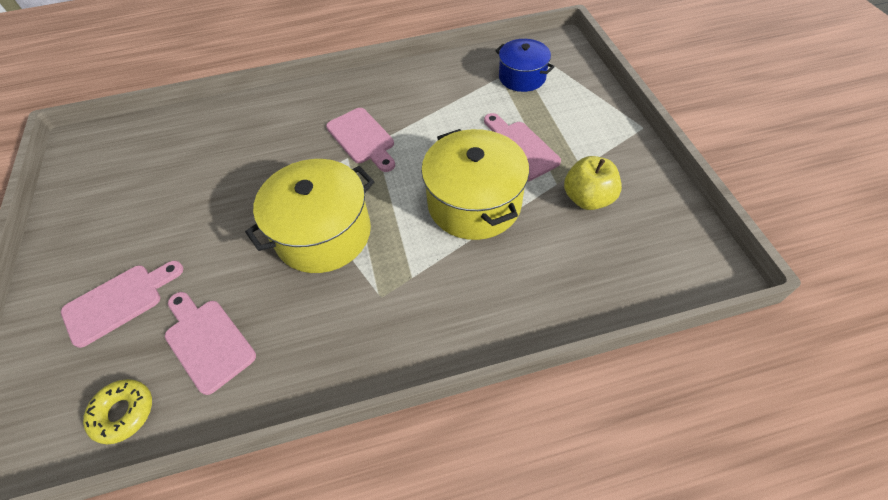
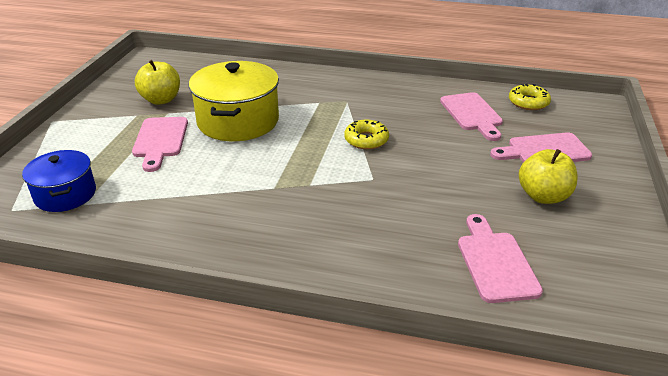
camera: 155 degrees left, 20 degrees down
(131, 228) = (543, 196): none -> yellow apple
(323, 233) = (366, 140): yellow pot -> yellow donut
(362, 138) = (283, 196): pink cutting board -> pink cutting board (495, 262)

